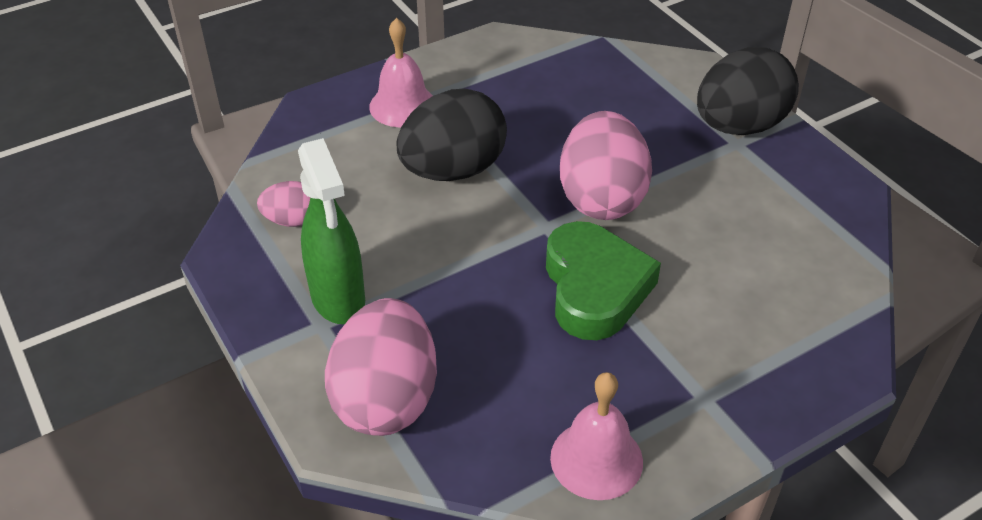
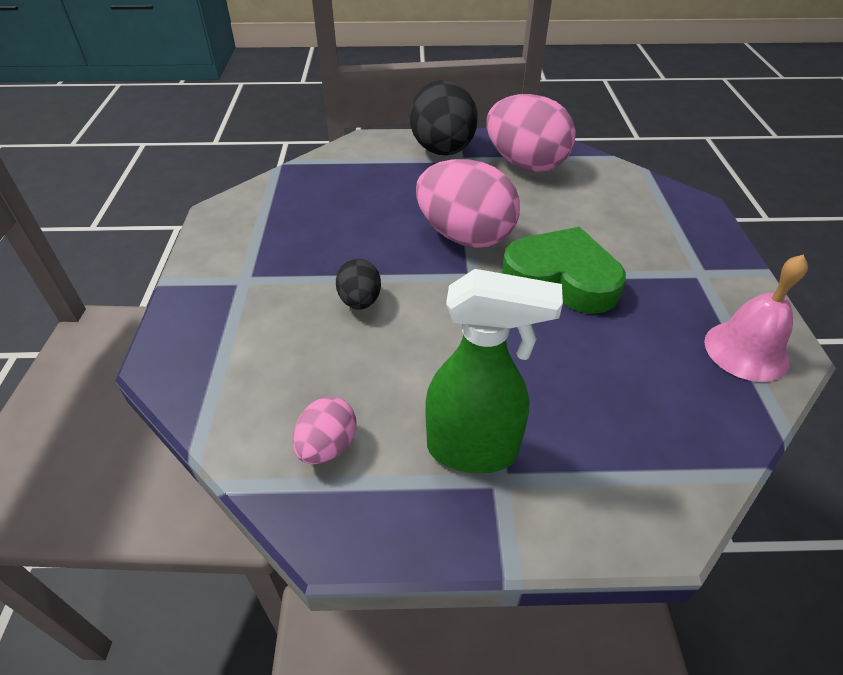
camera: 60 degrees left, 0 degrees up
(386, 399) = (629, 463): pink egg -> pink egg (525, 164)
(403, 106) = (240, 299): pink bell -> none
(453, 170) = (360, 301): black egg -> black egg, size x0.50

